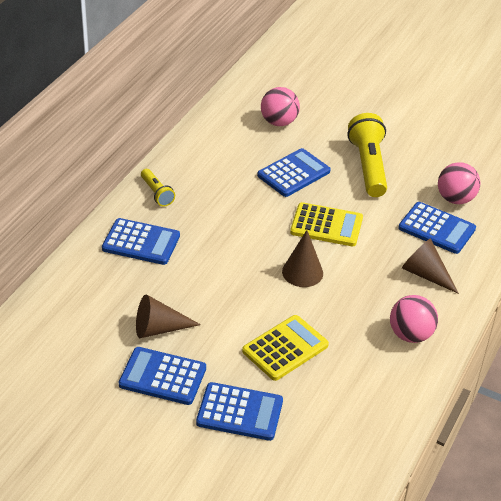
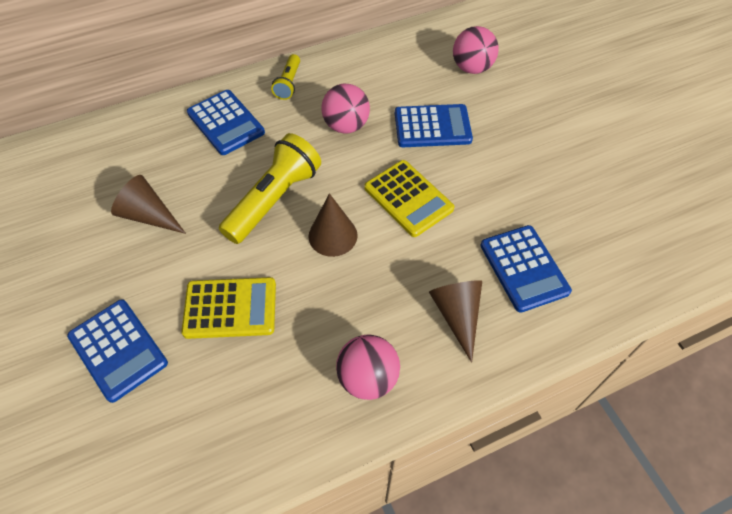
camera: 40 degrees right, 15 degrees up
(162, 376) = (99, 265): blue calculator -> none
(368, 166) = (518, 157): yellow flashlight -> yellow flashlight (274, 199)
(455, 199) = (580, 245): pink ball -> pink ball (346, 126)

